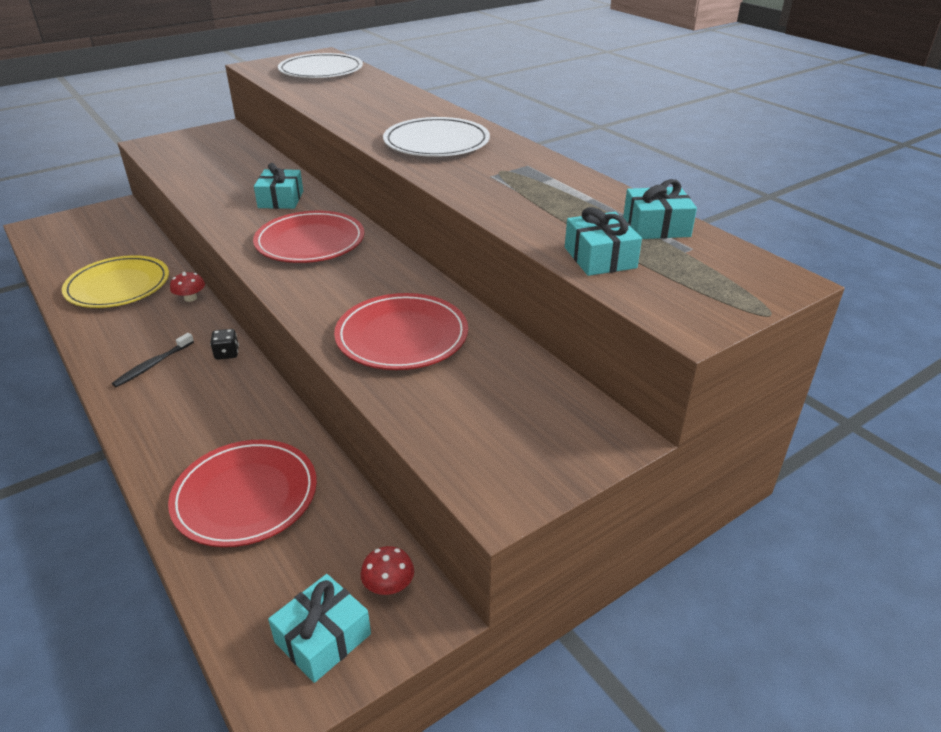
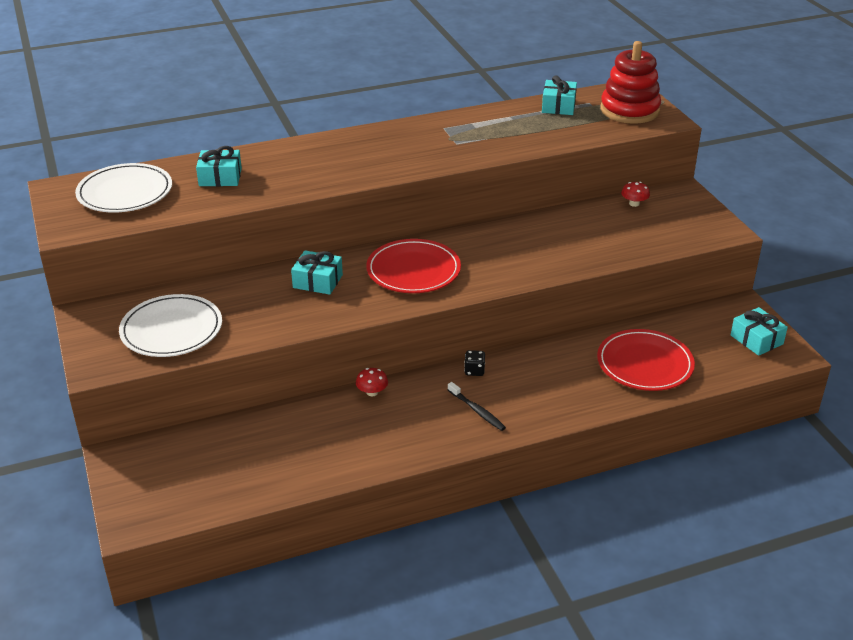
camera: 75 degrees left, 0 degrees up
(118, 286) = (324, 441): yellow plate -> none
(388, 585) = (723, 315): red mushroom -> red mushroom (634, 203)
(402, 336) = (570, 243): red plate -> none
(436, 142) = (378, 155): white plate -> white plate (171, 330)
(600, 258) = (592, 129): turquoise gift -> turquoise gift (220, 177)
(698, 284) = (629, 110): none -> red stacking toy

